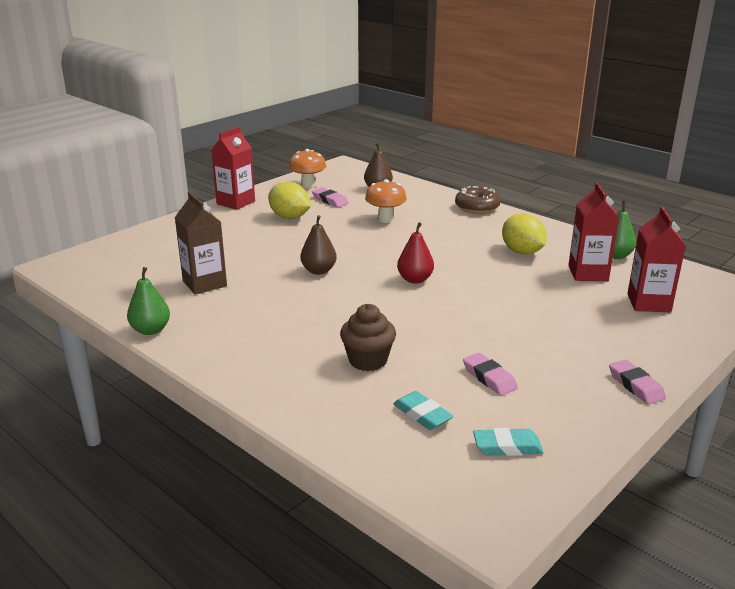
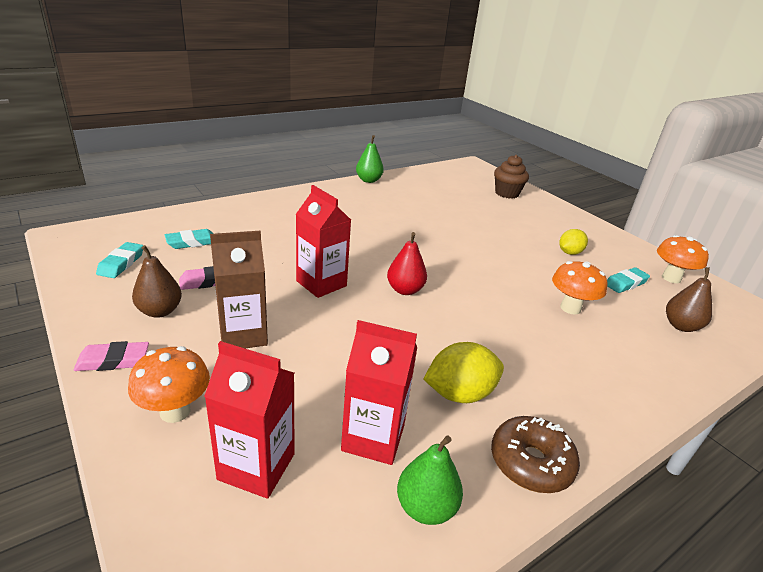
camera: 100 degrees right, 5 degrees up
(204, 283) = (430, 201): brown carton -> brown carton (243, 335)
(236, 202) = (604, 232): red carton -> red carton (321, 283)
(290, 217) = (569, 253): yellow lemon -> yellow lemon, size x0.66
(318, 271) = (440, 246): brown pear -> brown pear (160, 311)
(330, 200) = (625, 283): pink eraser -> turquoise eraser
(368, 360) = (277, 238): brown cupcake -> brown cupcake (506, 193)
(477, 207) = (630, 401): brown donut -> brown donut (531, 462)
(646, 341) = (175, 411): none -> orange mushroom

